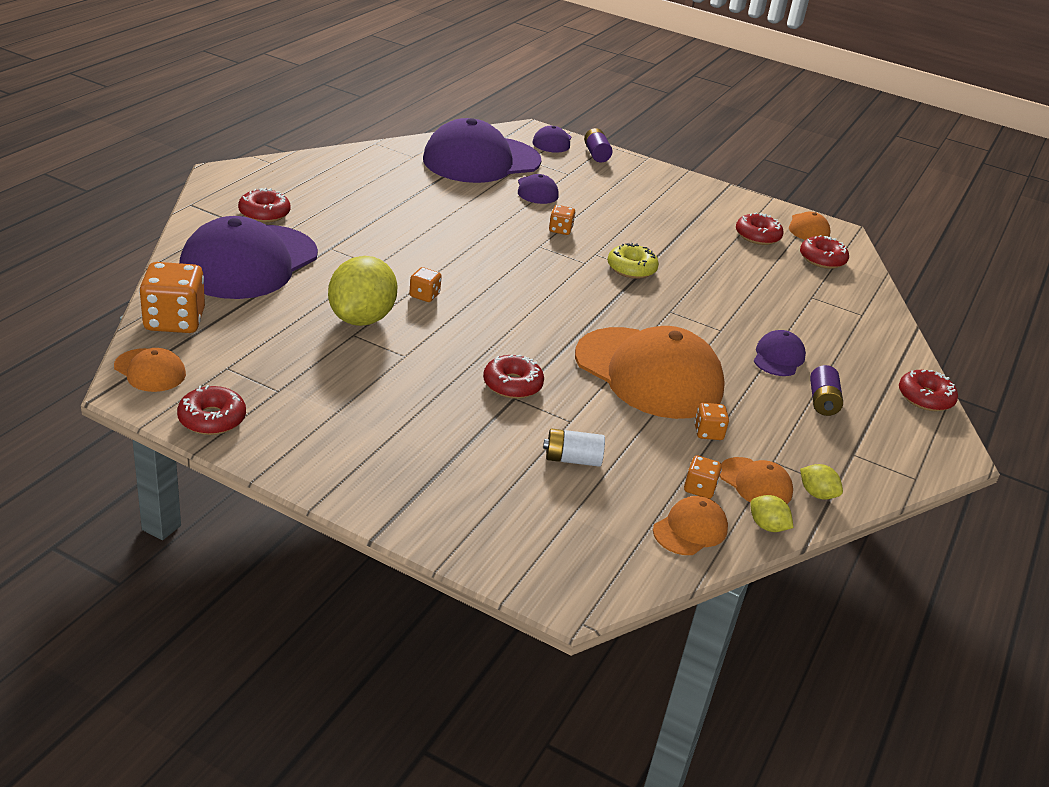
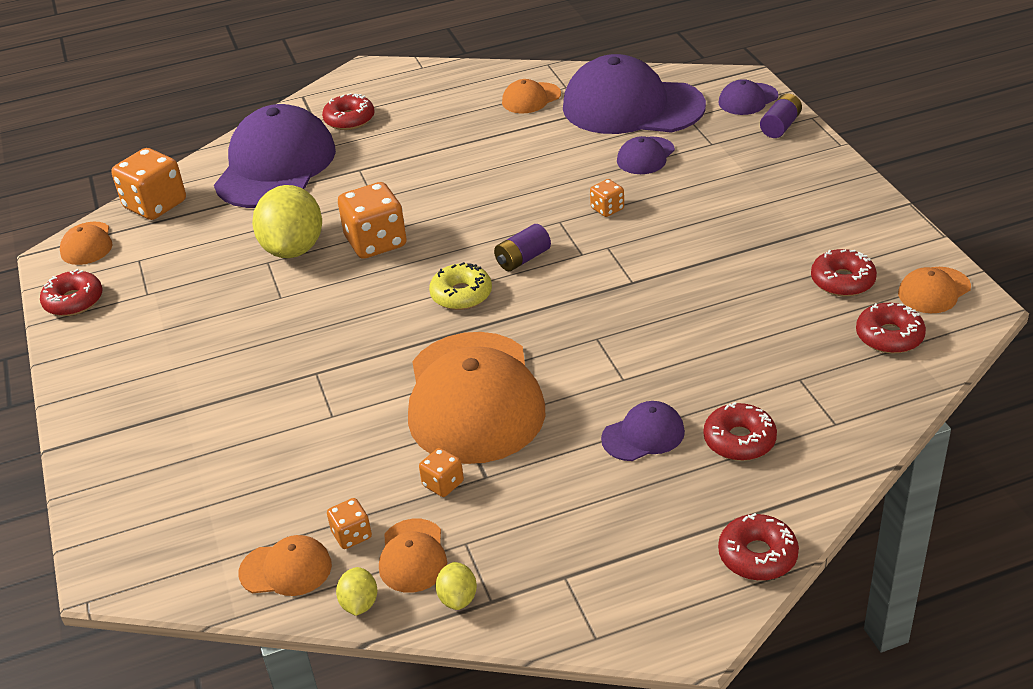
camera: 50 degrees right, 5 degrees up
(249, 262) = (275, 166): purple cap -> purple cap turned 120 degrees clockwise
(362, 318) = (293, 248): yellow lemon -> yellow lemon turned 60 degrees counterclockwise
(397, 169) = (531, 98): none -> orange cap
(424, 295) = (376, 242): orange dice -> orange dice, size x2.00
(512, 385) = (331, 359): red donut -> red donut (739, 440)
(572, 459) = (281, 453): white battery -> none
(631, 268) = (623, 276): yellow donut -> yellow donut (461, 295)
(822, 401) = (619, 505): purple battery -> purple battery (523, 259)

